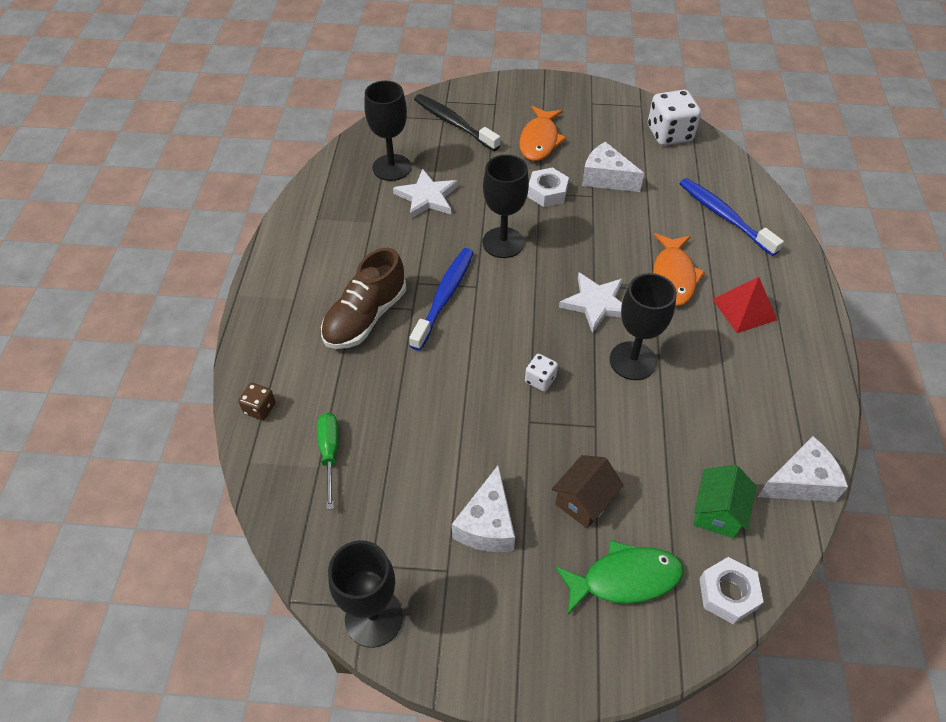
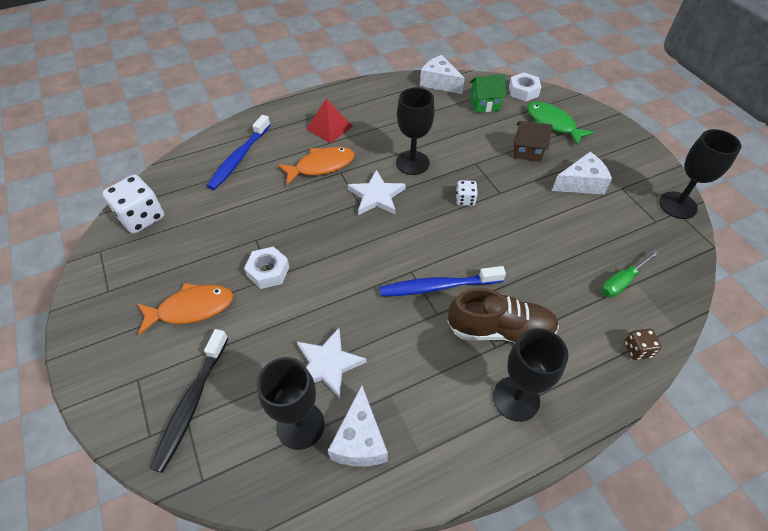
camera: 120 degrees left, 0 degrees up
(503, 242) = (351, 275): black goblet -> black goblet (516, 398)
(606, 178) = (227, 238): white cheese -> white cheese (360, 440)

